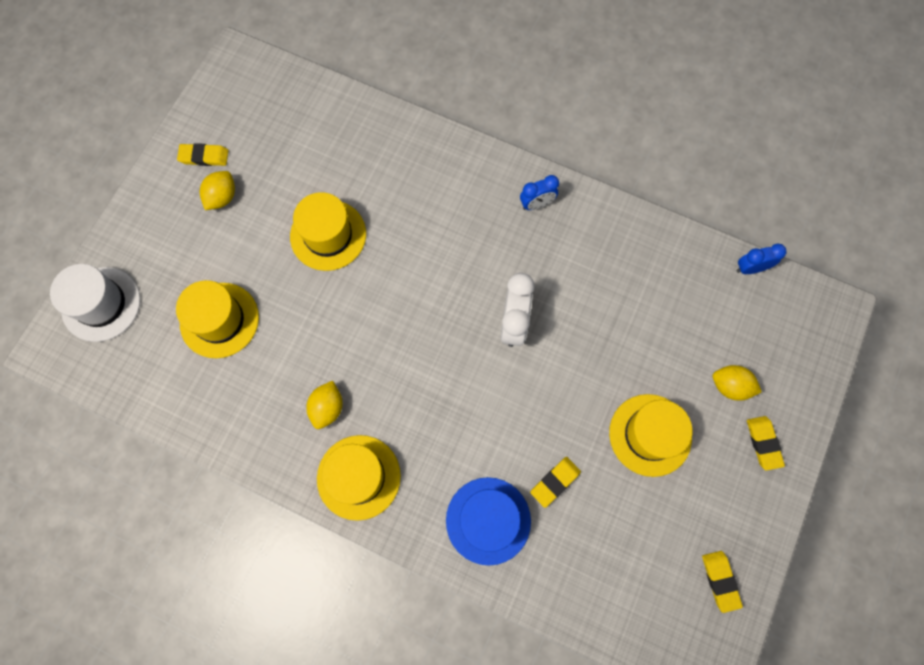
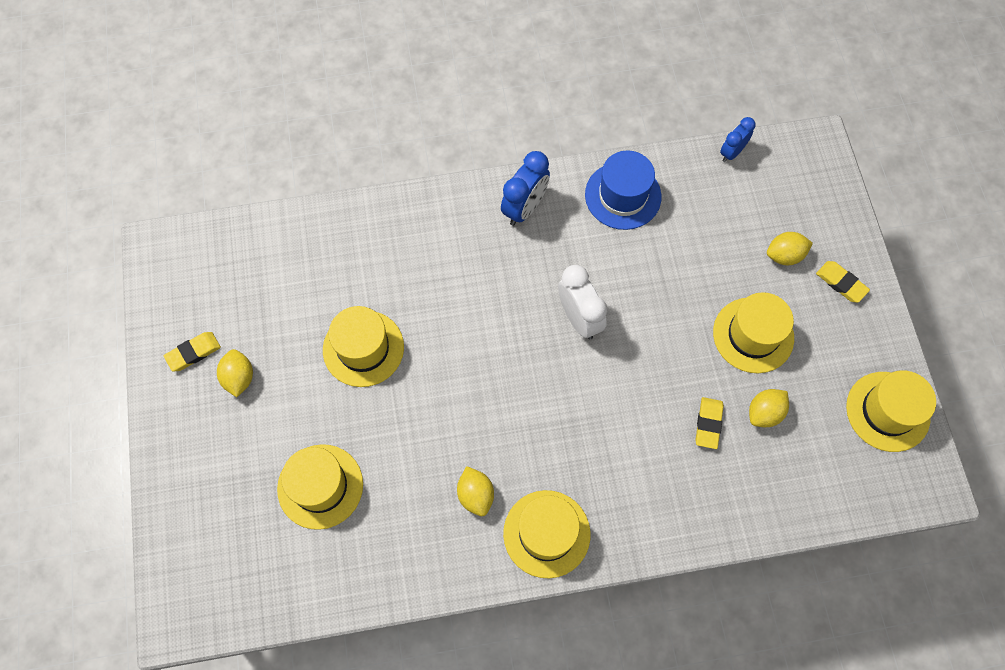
camera: 35 degrees left, 5 degrees down
(101, 304) = (195, 547): white hat -> none
(488, 520) = (679, 492): blue hat -> blue hat (623, 195)
(536, 204) = (524, 208): blue clock -> blue clock, size x1.58
(610, 506) = (764, 413): none -> yellow lemon
(720, 581) = (887, 411): yellow eraser -> yellow hat

